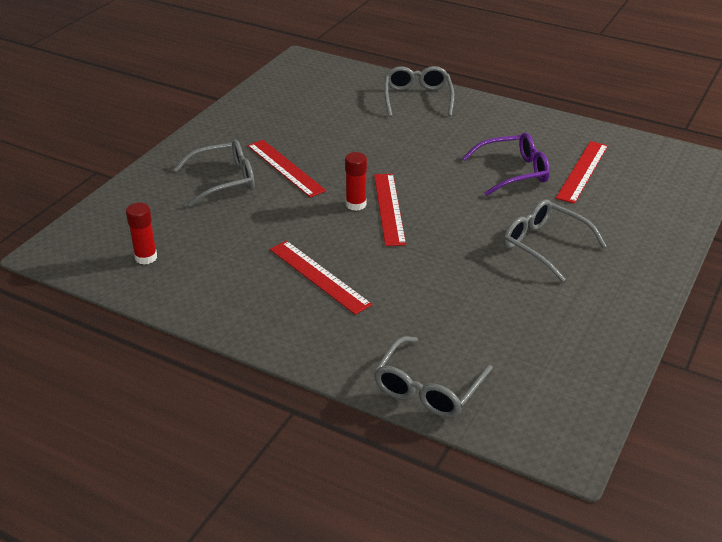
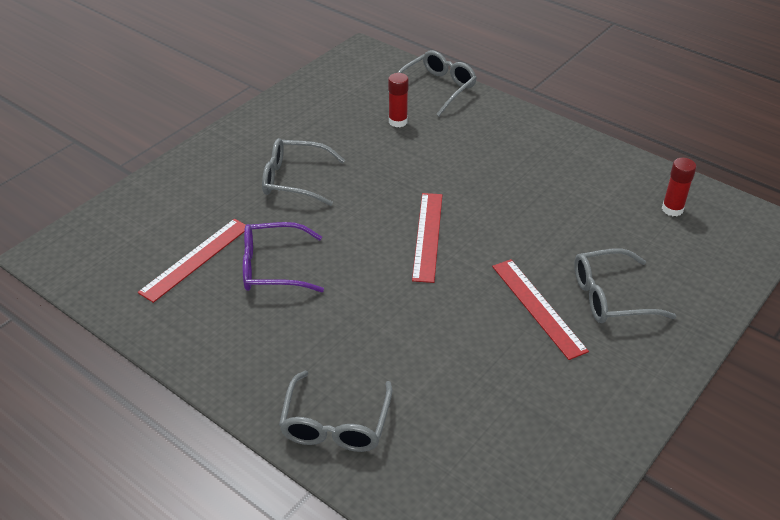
camera: 170 degrees left, 5 degrees up
(319, 276) = (507, 173): red ruler -> none
(356, 204) = (462, 245): red glue stick -> red glue stick (398, 121)
(543, 245) = (293, 180): grey glasses -> grey glasses turned 135 degrees clockwise

